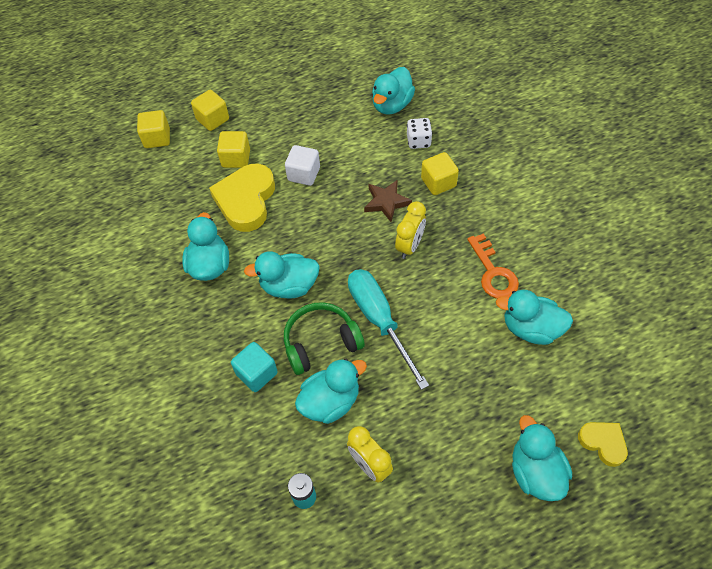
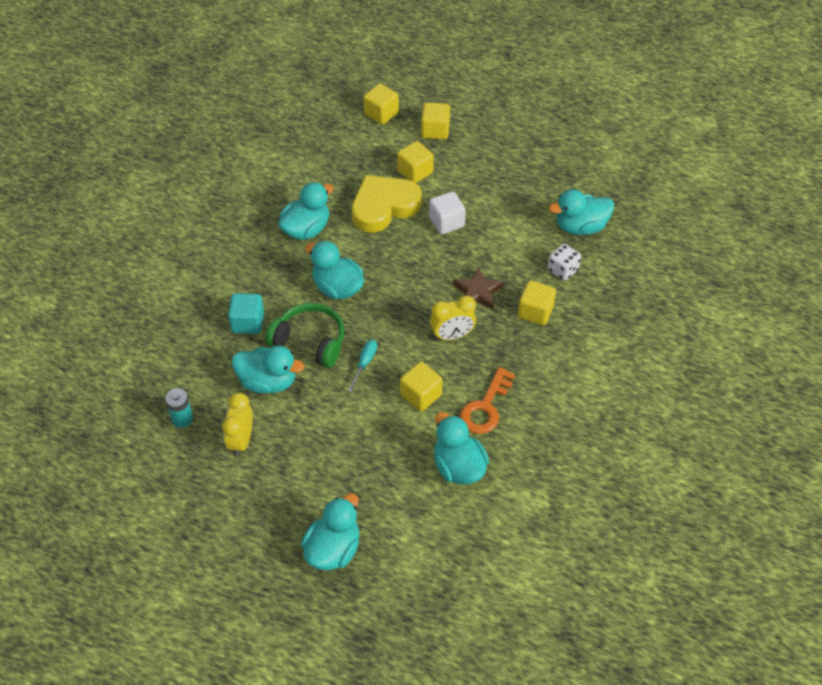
camera: 45 degrees right, 5 degrees down
(379, 320) = (364, 363): turquoise screwdriver -> turquoise screwdriver, size x0.46
(444, 305) = (421, 395): none -> yellow cube
(603, 443) = (402, 580): yellow heart -> none

